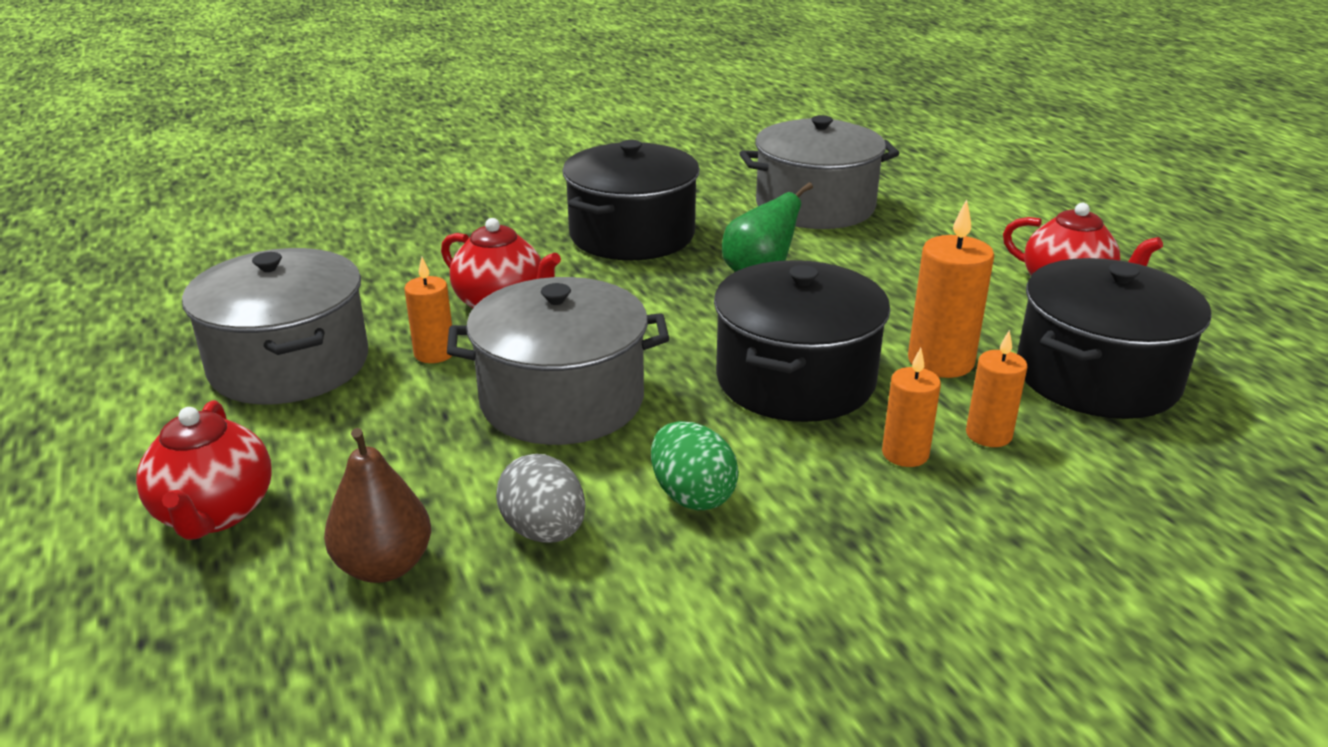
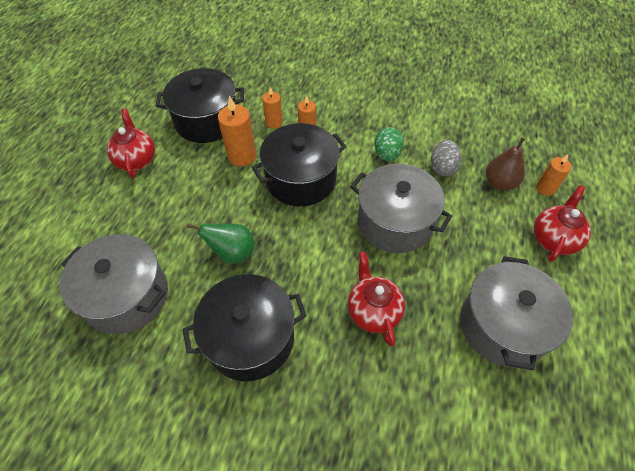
camera: 140 degrees left, 25 degrees up
(434, 353) = (429, 289): orange candle -> orange candle (545, 188)

